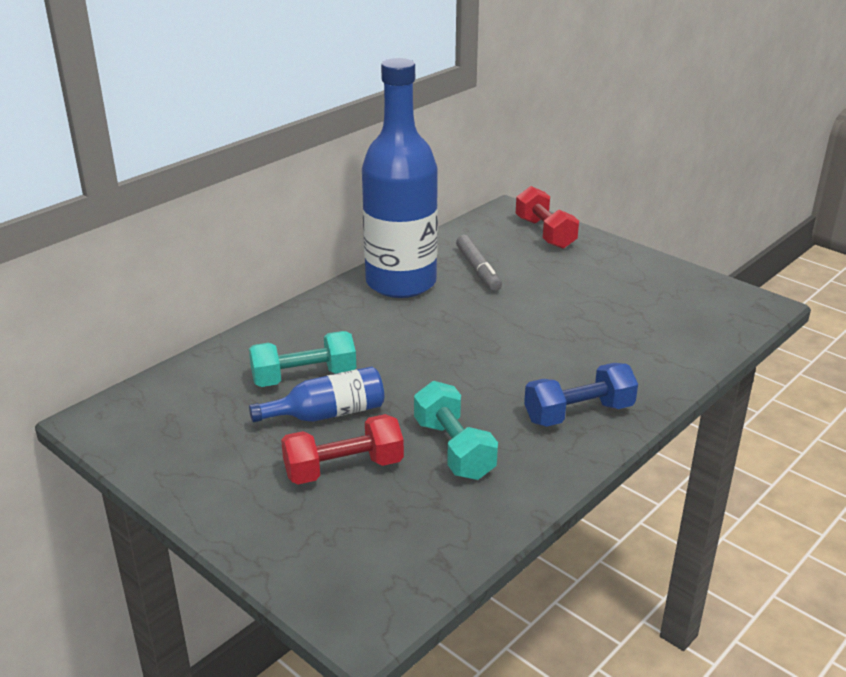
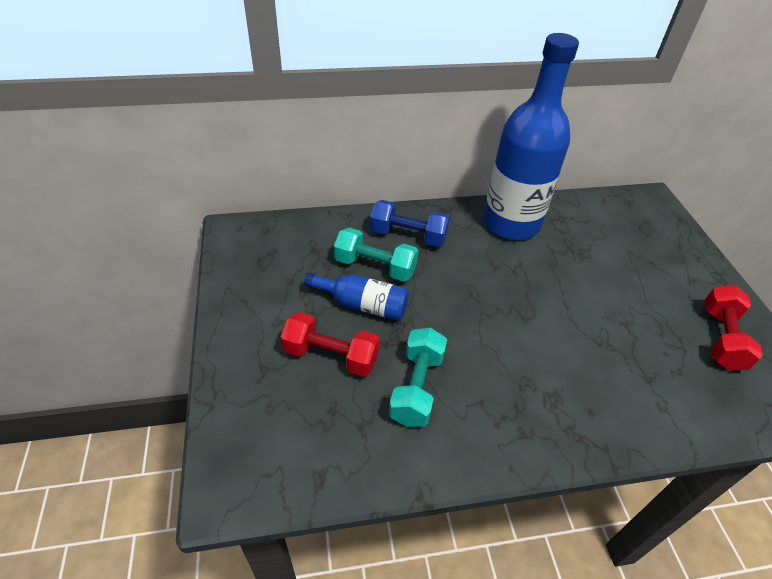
camera: 35 degrees right, 15 degrees up
(478, 270) = (579, 240): grey marker -> none
(545, 233) = (666, 233): red dumbbell -> red dumbbell (721, 338)
(579, 413) = (540, 416): blue dumbbell -> blue dumbbell (408, 236)

